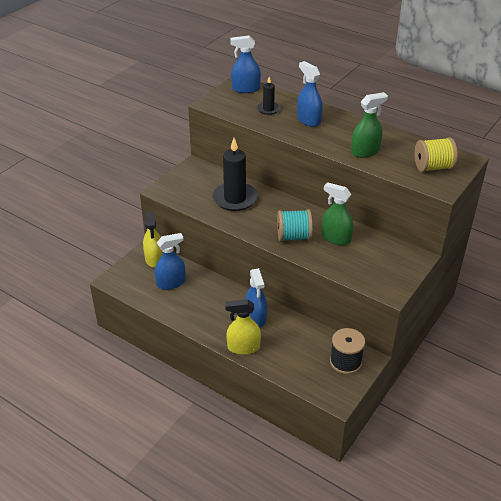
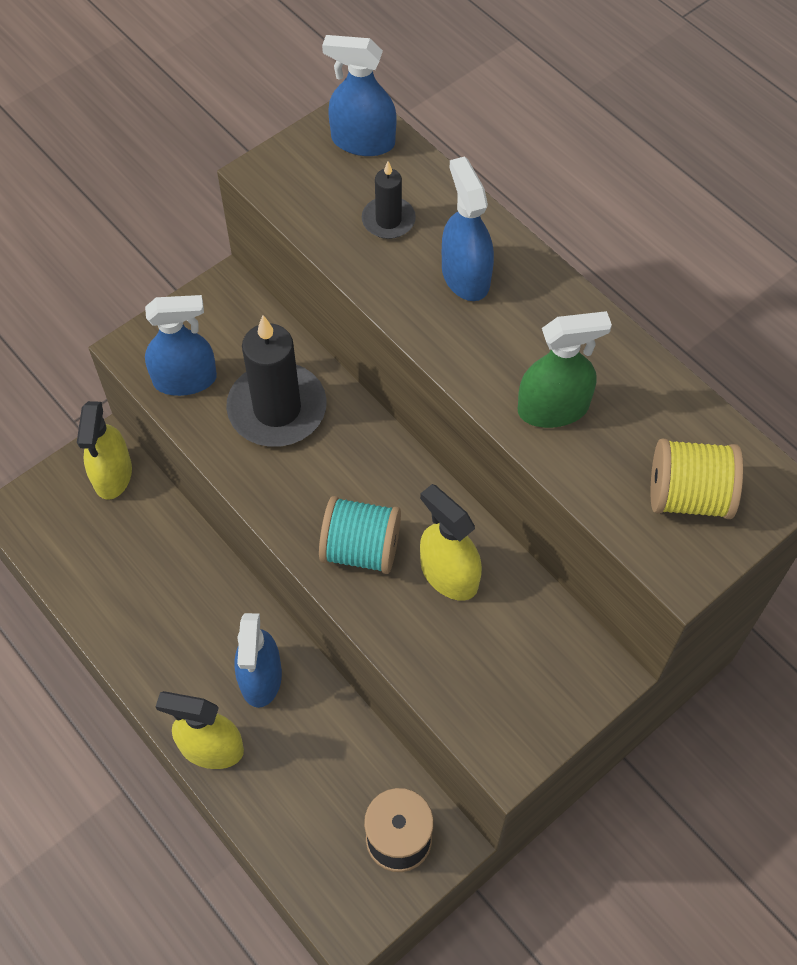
camera: 15 degrees right, 20 degrees up
(171, 283) = (125, 546): blue spray bottle -> blue spray bottle (185, 379)
(336, 238) = (449, 574): green spray bottle -> yellow spray bottle

